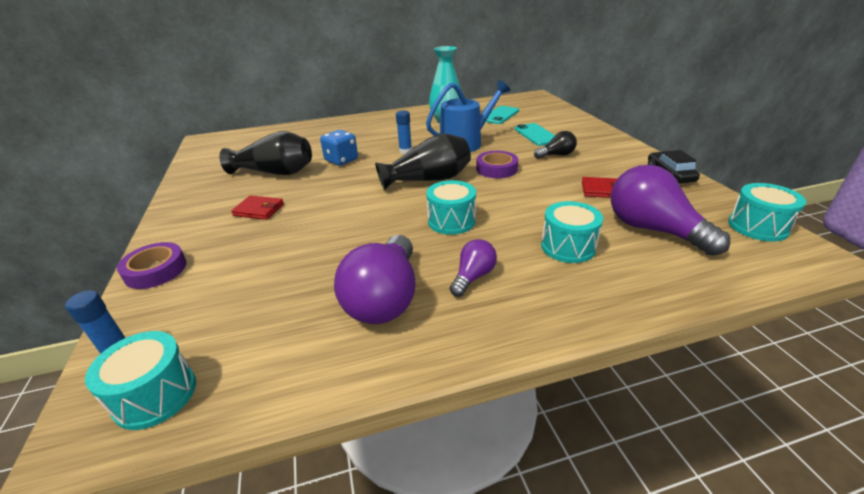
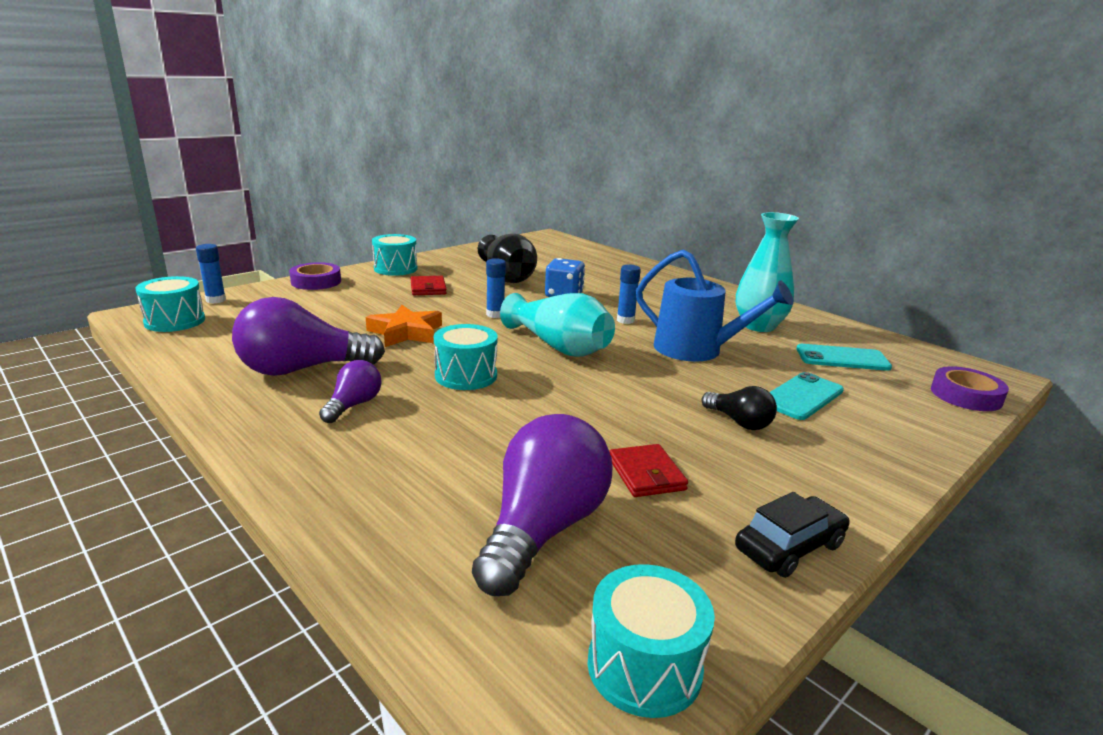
camera: 60 degrees right, 10 degrees down
(349, 234) = (406, 332): none -> orange star
(350, 191) = (495, 314): none -> blue glue stick
(429, 180) = (559, 346): black vase -> turquoise vase
(473, 277) = (353, 405): purple light bulb -> purple light bulb turned 75 degrees counterclockwise
(496, 169) = (634, 382): purple tape -> purple tape (966, 395)
(568, 246) = (448, 457): turquoise drum -> turquoise drum (395, 269)

